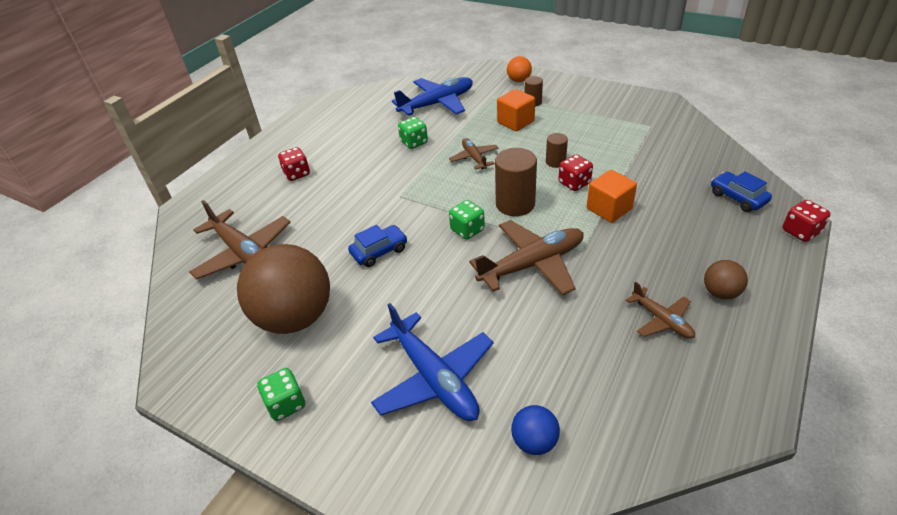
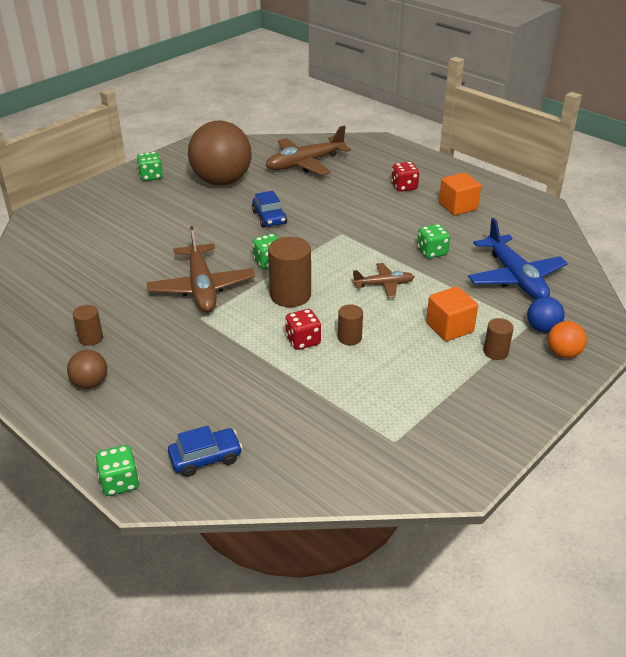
camera: 100 degrees right, 5 degrees down
(434, 378) = (126, 226): blue plane -> none
(534, 441) = (48, 255): blue ball -> blue ball (542, 328)
(609, 209) = (247, 352): orange cube -> orange cube (458, 206)
(661, 320) = (91, 338): brown plane -> brown cylinder
(800, 232) = (120, 482): red dice -> green dice

